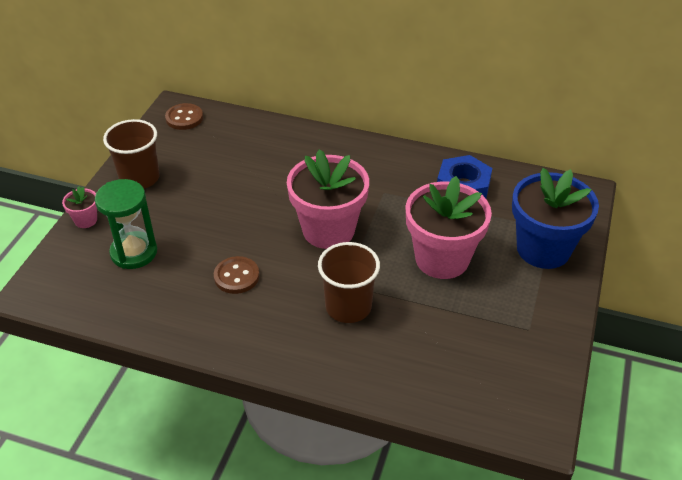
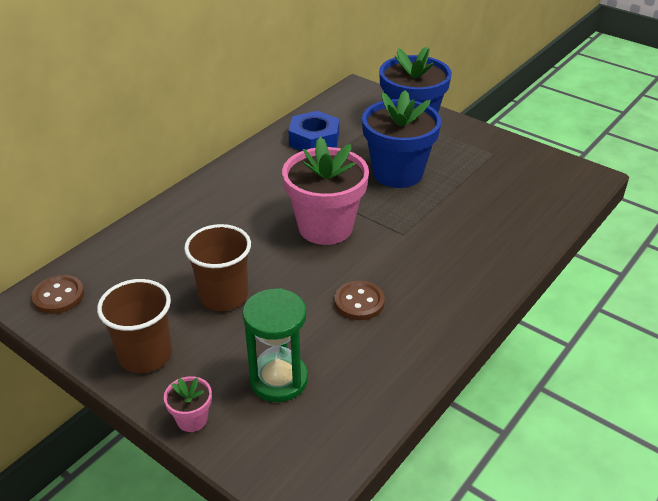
camera: 70 degrees left, 5 degrees down
(348, 307) = (432, 238): brown cup -> brown cup (223, 296)
(442, 259) = (397, 173): pink flower pot -> blue flower pot

